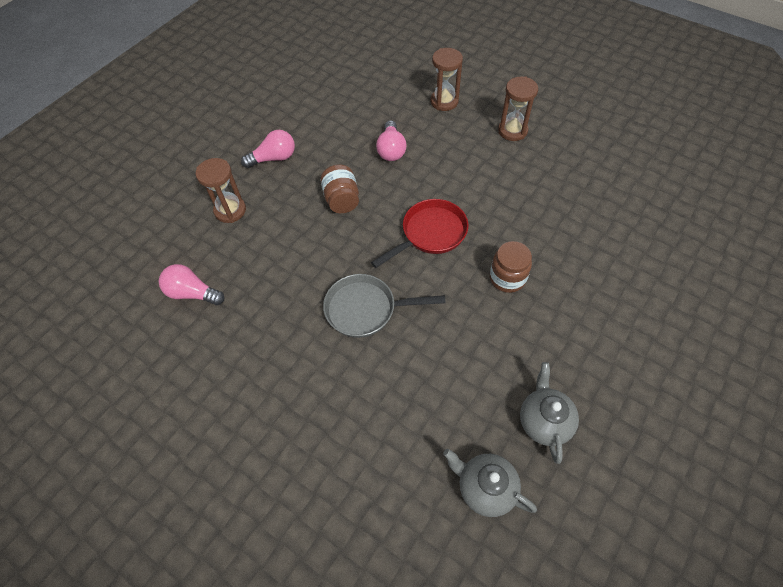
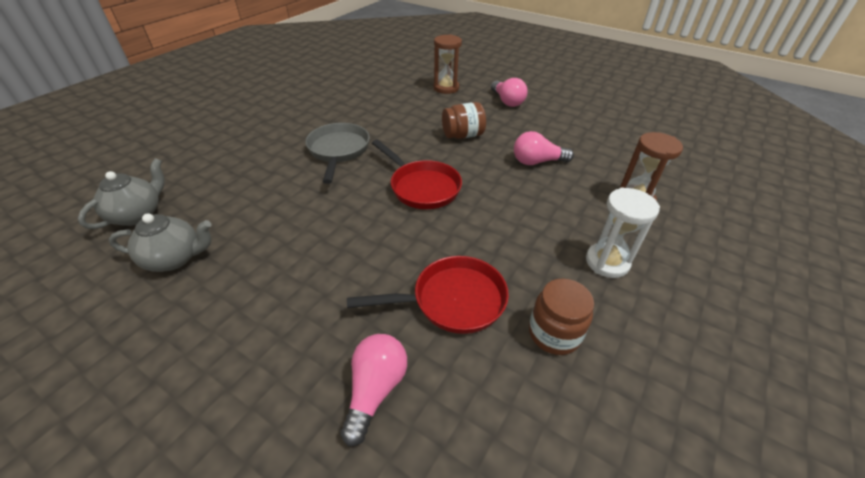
camera: 85 degrees right, 15 degrees down
(192, 293) = (369, 81): pink light bulb -> pink light bulb (375, 390)
(507, 278) = (357, 242): brown jar -> brown jar (554, 334)
(512, 131) = (607, 262): brown hourglass -> white hourglass
(560, 216) = (452, 300): none -> red pan

